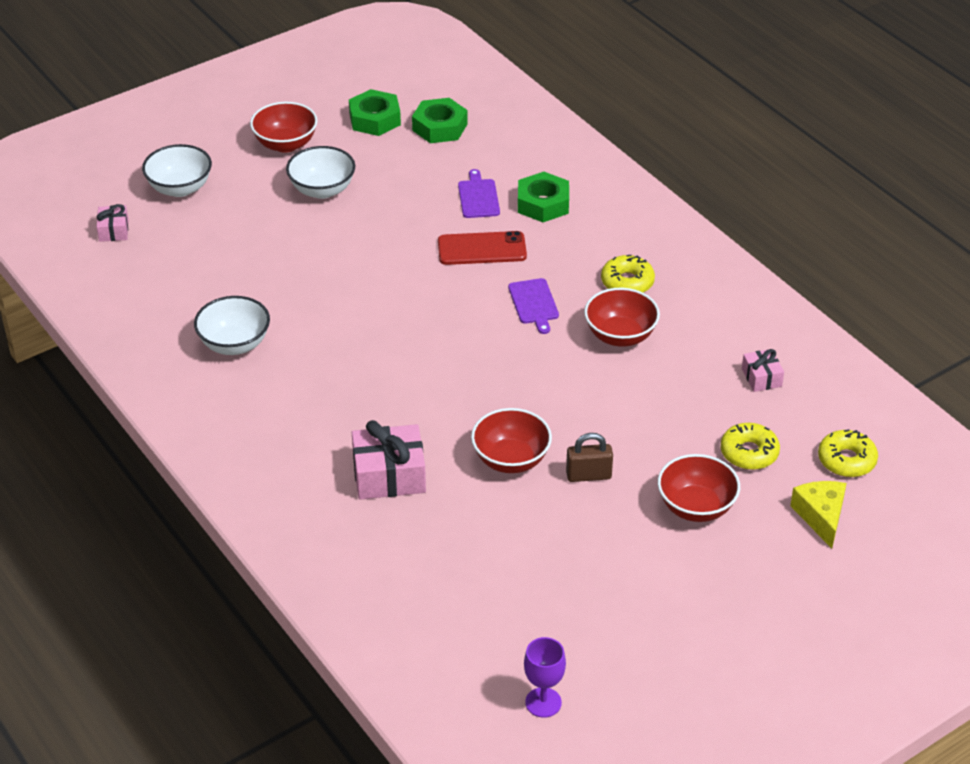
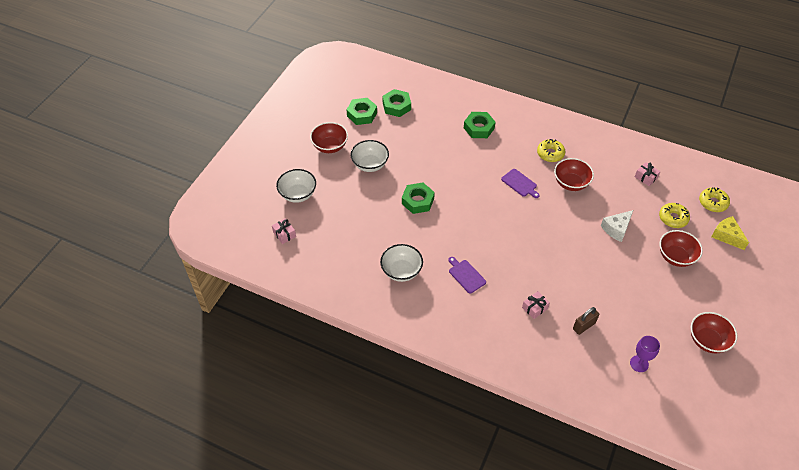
camera: 30 degrees left, 10 degrees up
(348, 264) = (418, 201): none -> green nut
(389, 475) = (535, 308): pink gift -> pink gift, size x0.55
(478, 197) = (447, 137): purple cutting board -> purple cutting board (466, 275)
(482, 249) = (472, 164): red phone -> none
(511, 460) = (580, 272): red bowl -> red bowl (707, 340)
(543, 702) = (700, 392): purple goblet -> purple goblet (639, 363)
(588, 475) = (619, 263): brown padlock -> brown padlock (584, 326)
(633, 428) = (616, 229): none -> white cheese

